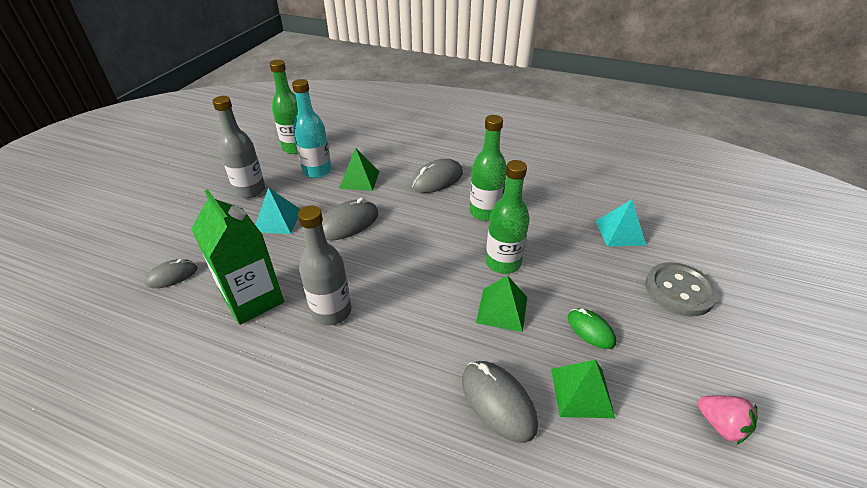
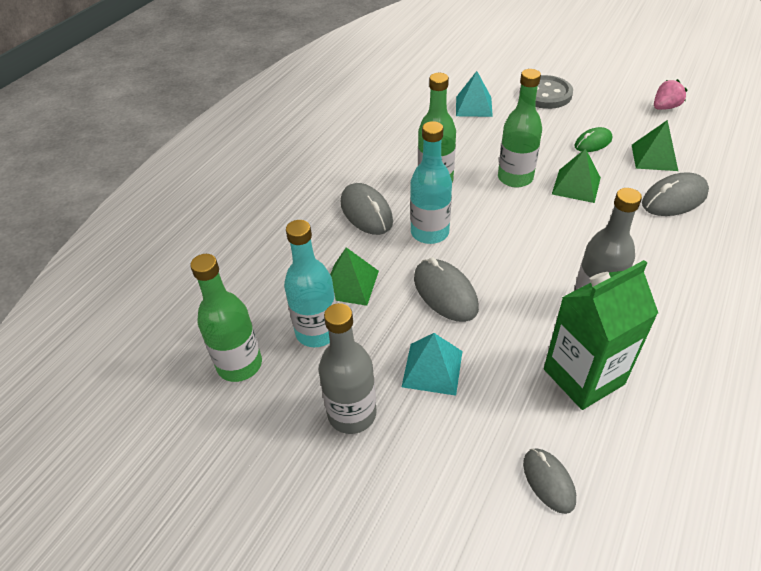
camera: 80 degrees left, 5 degrees up
(416, 212) = (429, 233): none -> turquoise bottle

